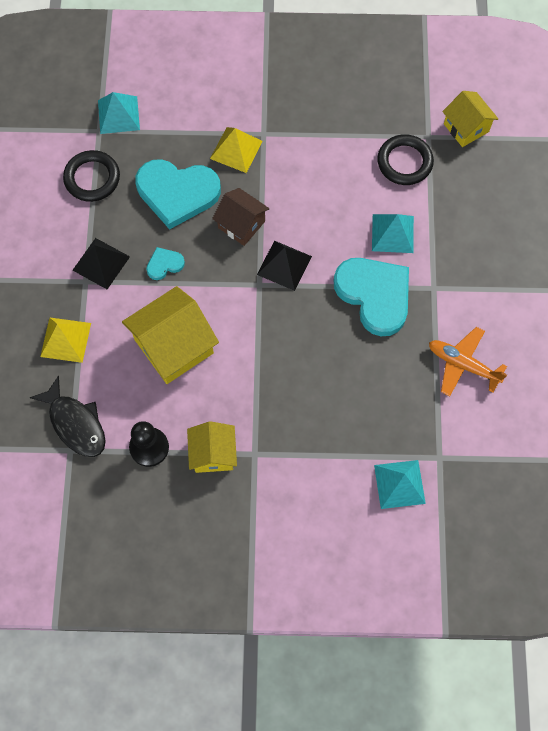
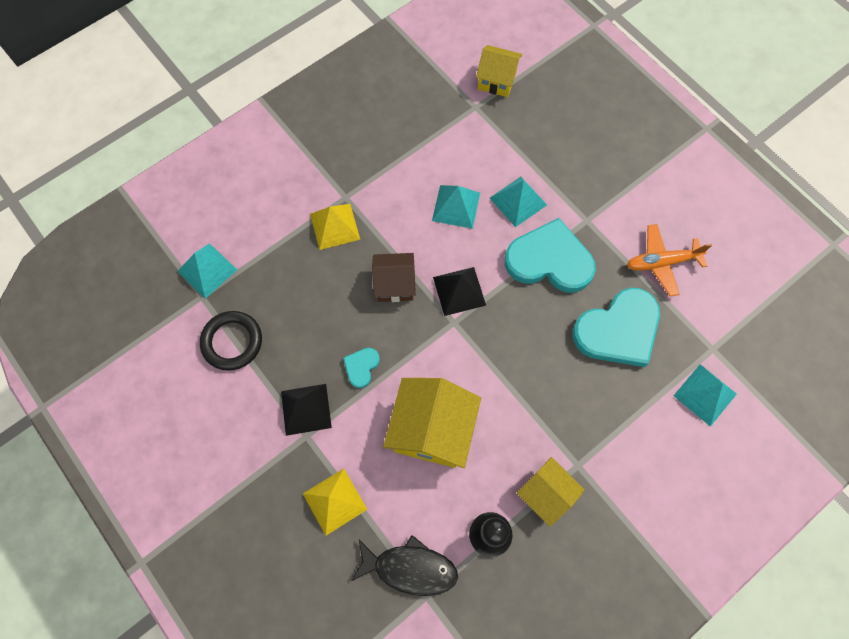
camera: 40 degrees left, 0 degrees up
(177, 193) = (318, 299): turquoise heart -> turquoise heart (618, 330)
(340, 201) = (456, 206): none -> turquoise pyramid
(404, 162) = (476, 139): black ring -> none

